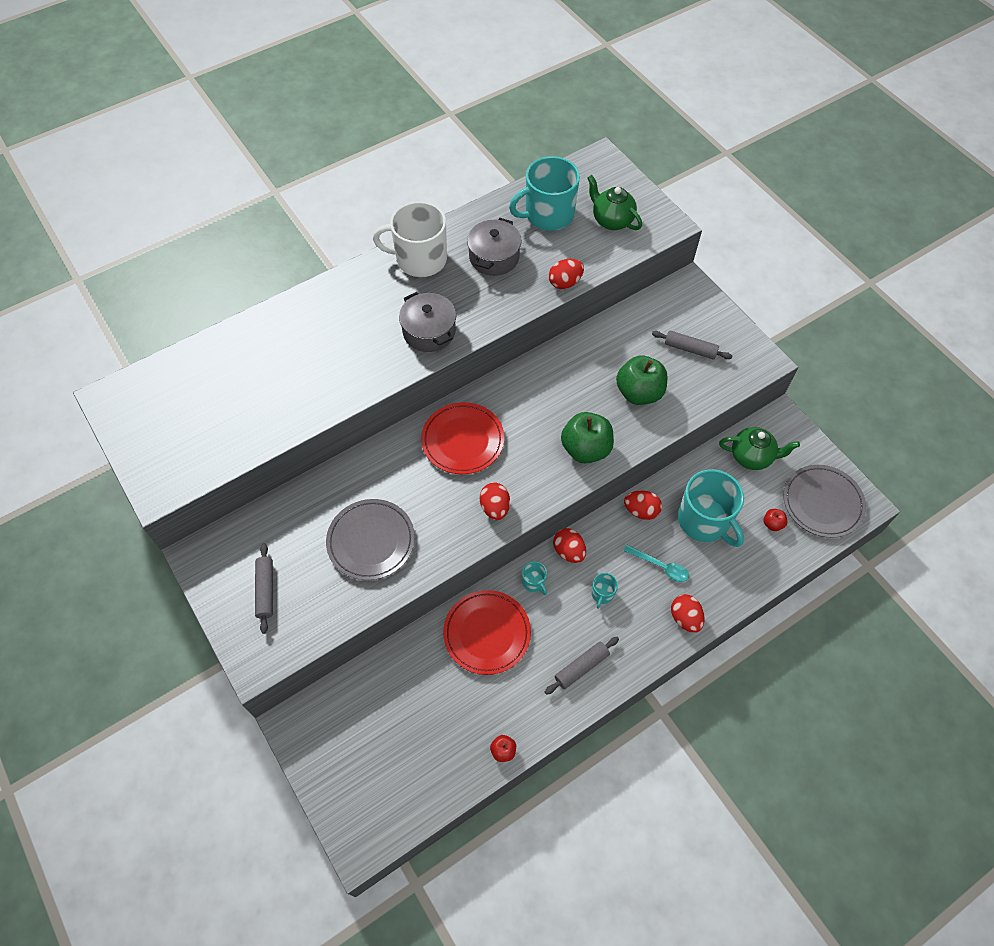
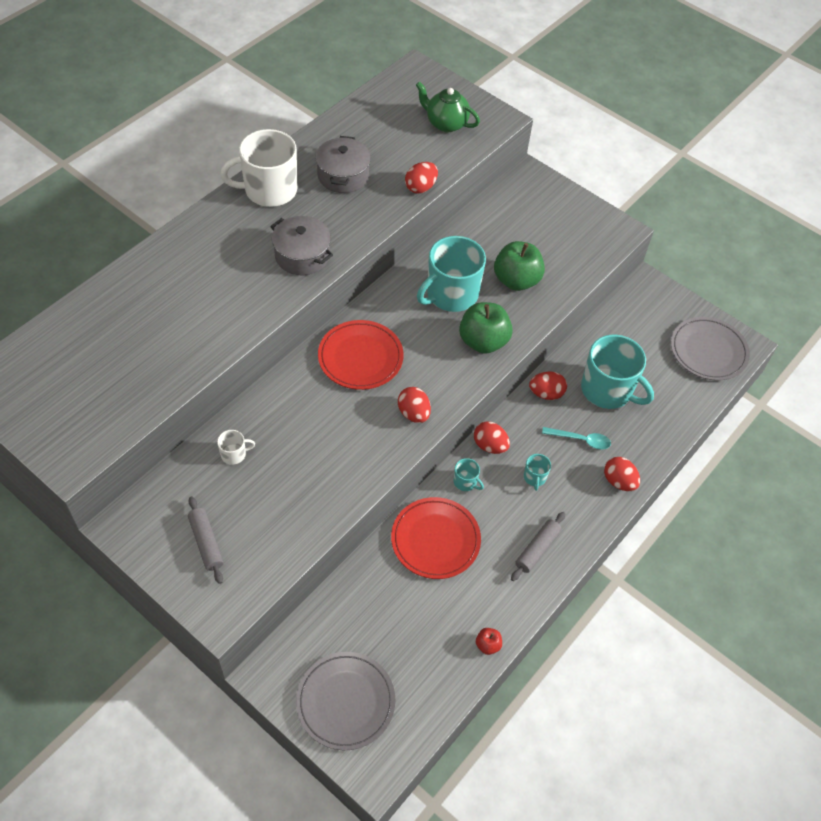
camera: 20 degrees left, 5 degrees down
(317, 510) = (234, 454): none -> white mug
(371, 541) = (300, 471): grey plate -> grey plate (345, 702)
(548, 215) = (382, 128): turquoise mug -> turquoise mug (451, 294)
(690, 349) = (550, 232): grey rolling pin -> none
(752, 457) = (632, 323): green teapot -> none
(772, 524) = (670, 379): red apple -> none

